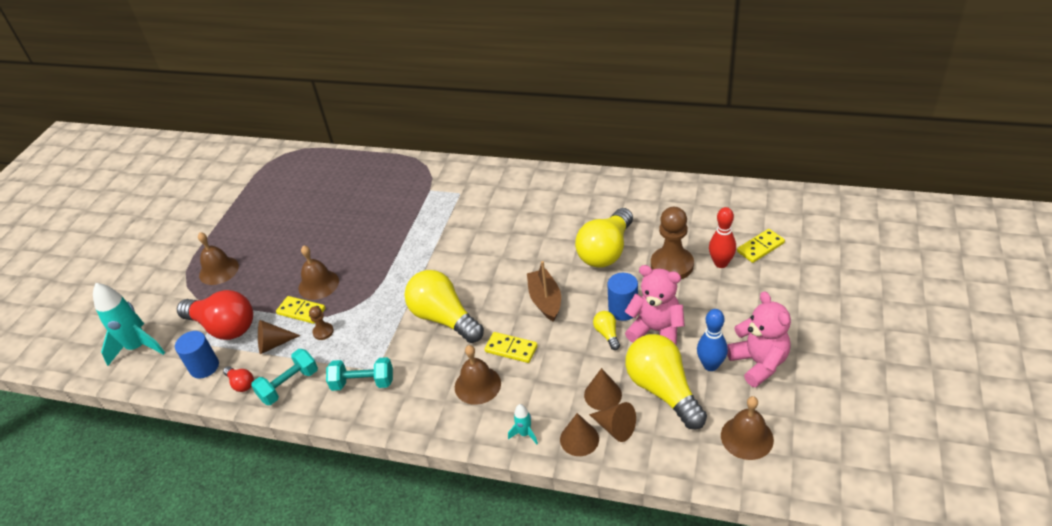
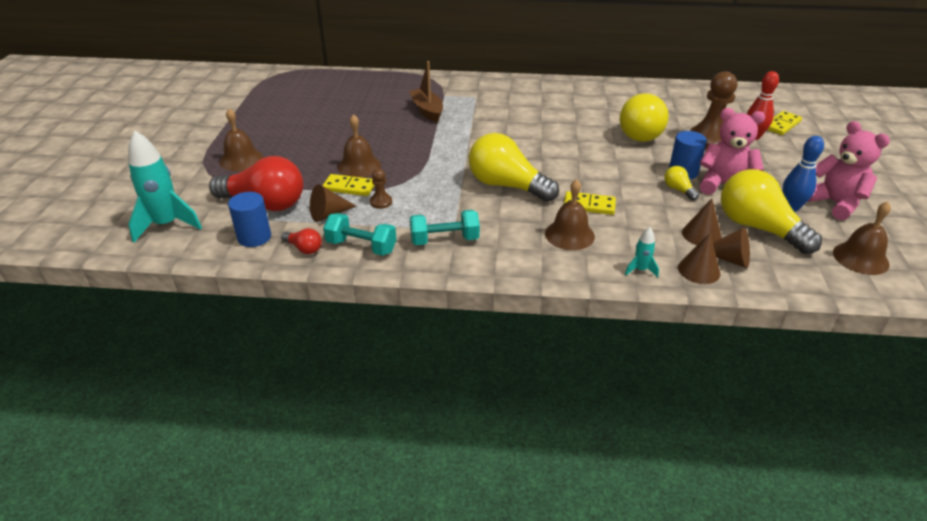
camera: 15 degrees left, 5 degrees down
(289, 385) = (361, 247): turquoise dumbbell -> turquoise dumbbell turned 75 degrees clockwise
(545, 300) = (603, 168): brown boat -> brown boat (427, 111)

